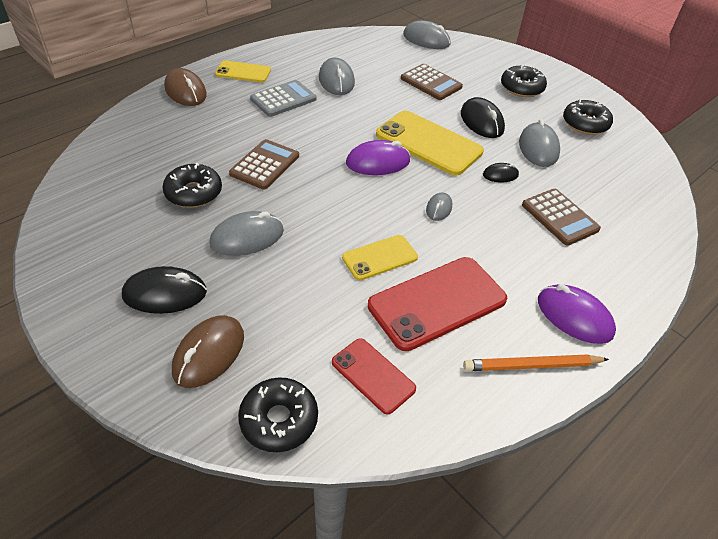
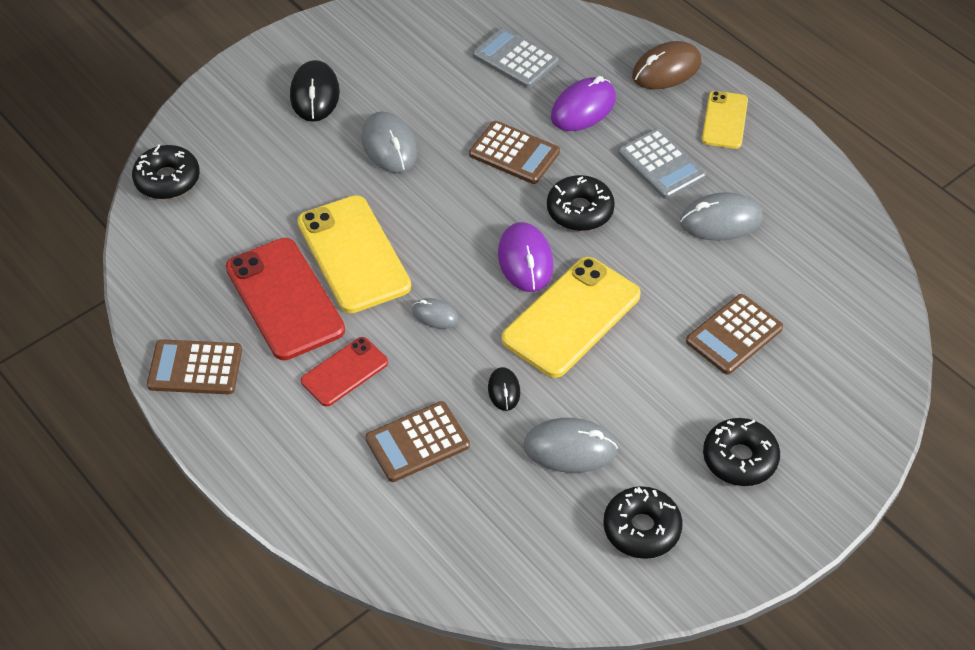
camera: 95 degrees right, 5 degrees up
(151, 162) = (515, 58): none -> grey calculator
(193, 193) = (461, 98): black donut -> black donut (580, 210)
(209, 353) = (241, 131): brown mouse -> none
(373, 375) = (202, 243): red phone -> red phone (344, 372)
(379, 257) = (353, 254): yellow phone -> yellow phone, size x1.75
(426, 39) = (879, 341): grey mouse -> none
(482, 121) = (632, 387): black mouse -> none
(532, 366) = (195, 368): orange pencil -> brown calculator
(574, 317) = (253, 420): purple mouse -> purple mouse (583, 108)

